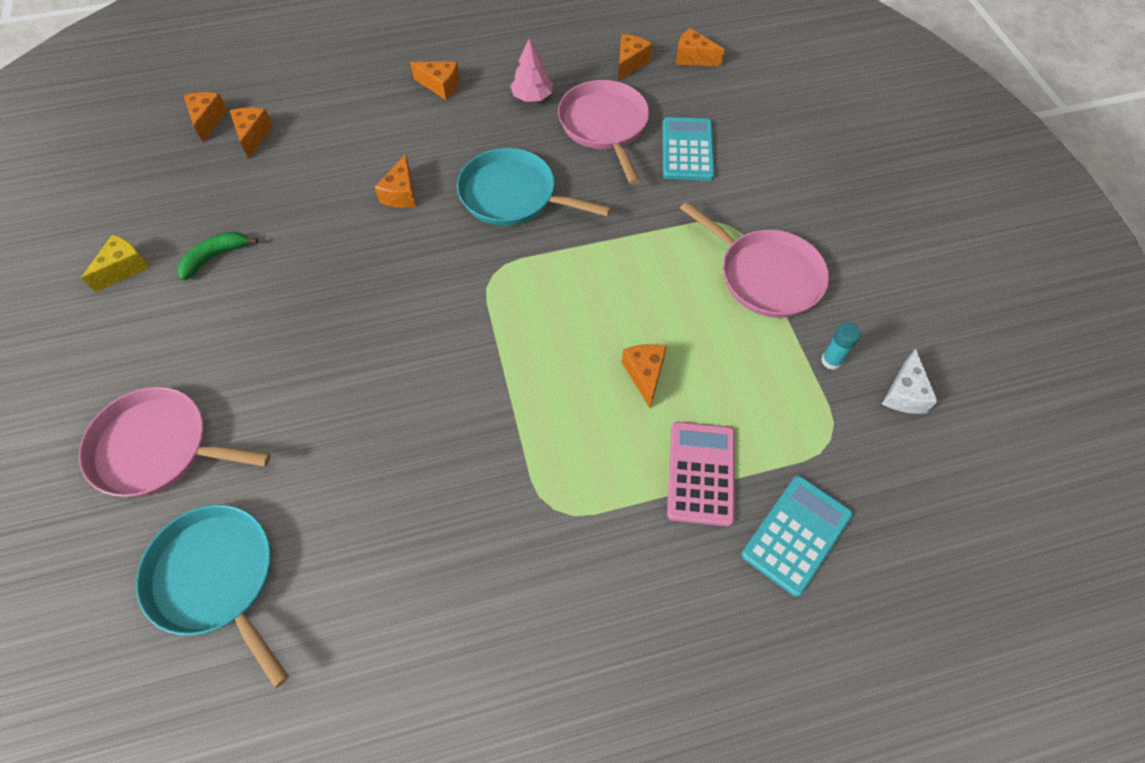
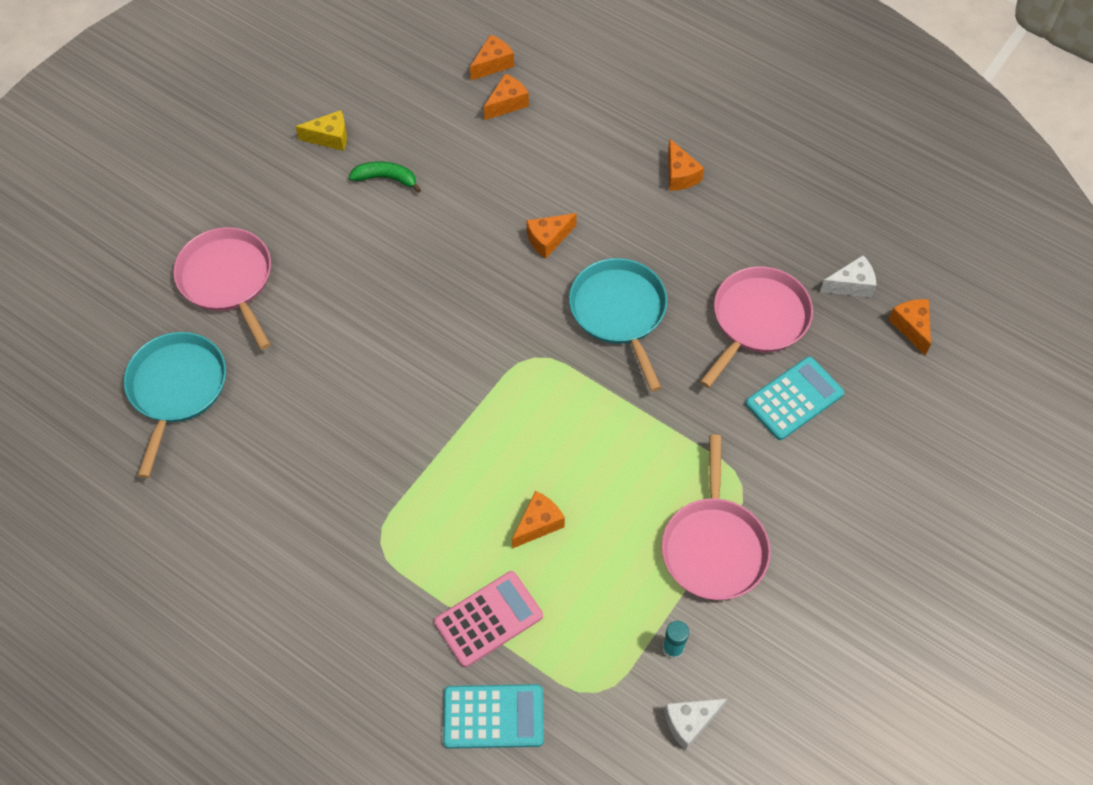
camera: 50 degrees right, 0 degrees up
(532, 97) = (735, 245): pink tree -> none
(630, 63) = (851, 285): orange cheese -> white cheese

